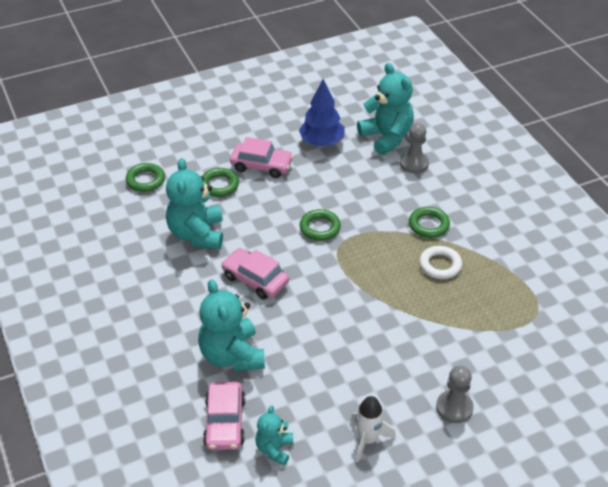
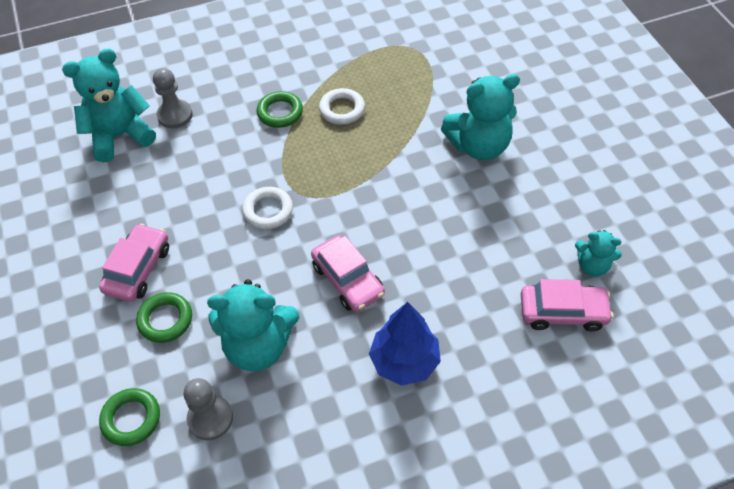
camera: 85 degrees left, 10 degrees up
(232, 355) = (467, 305): turquoise teddy bear -> turquoise teddy bear (479, 146)
(255, 279) = (348, 280): pink car -> pink car turned 75 degrees counterclockwise
(320, 228) = (268, 211): green ring -> white ring
(321, 142) = (109, 201): blue tree -> blue tree (404, 361)
(368, 439) = (572, 187): white rocket -> none
(454, 407) = (528, 119): grey pawn -> grey pawn (210, 418)

